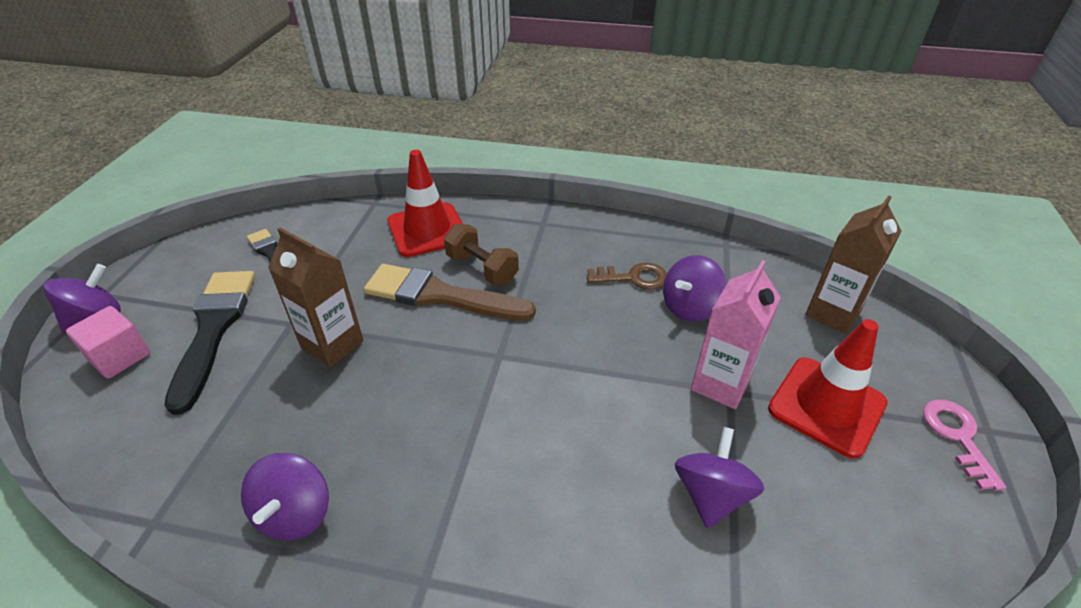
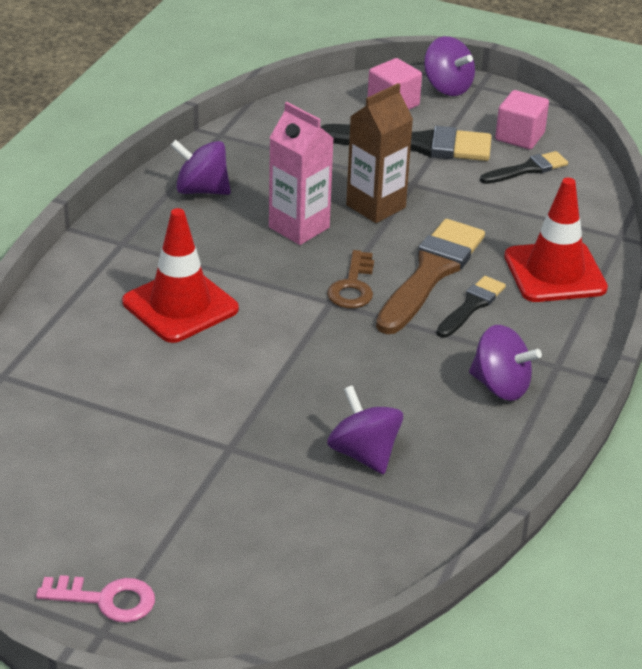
camera: 100 degrees right, 5 degrees down
(211, 261) = (519, 136): none -> pink cube
(482, 268) = (471, 306): brown dumbbell -> black brush
(633, 278) = (428, 421): brown key -> brown key (353, 286)
(711, 495) = (123, 398): purple spinning top -> purple spinning top (500, 386)
(720, 384) = (241, 443): pink carton -> pink carton (299, 227)
(826, 406) = (183, 513): red traffic cone -> red traffic cone (180, 306)
(832, 313) = (318, 580): brown carton -> none

